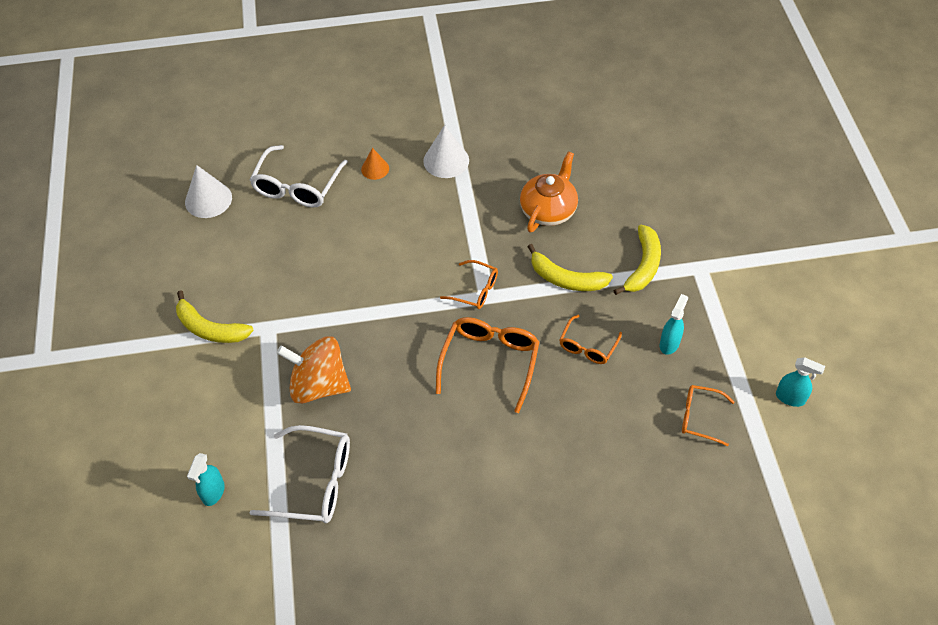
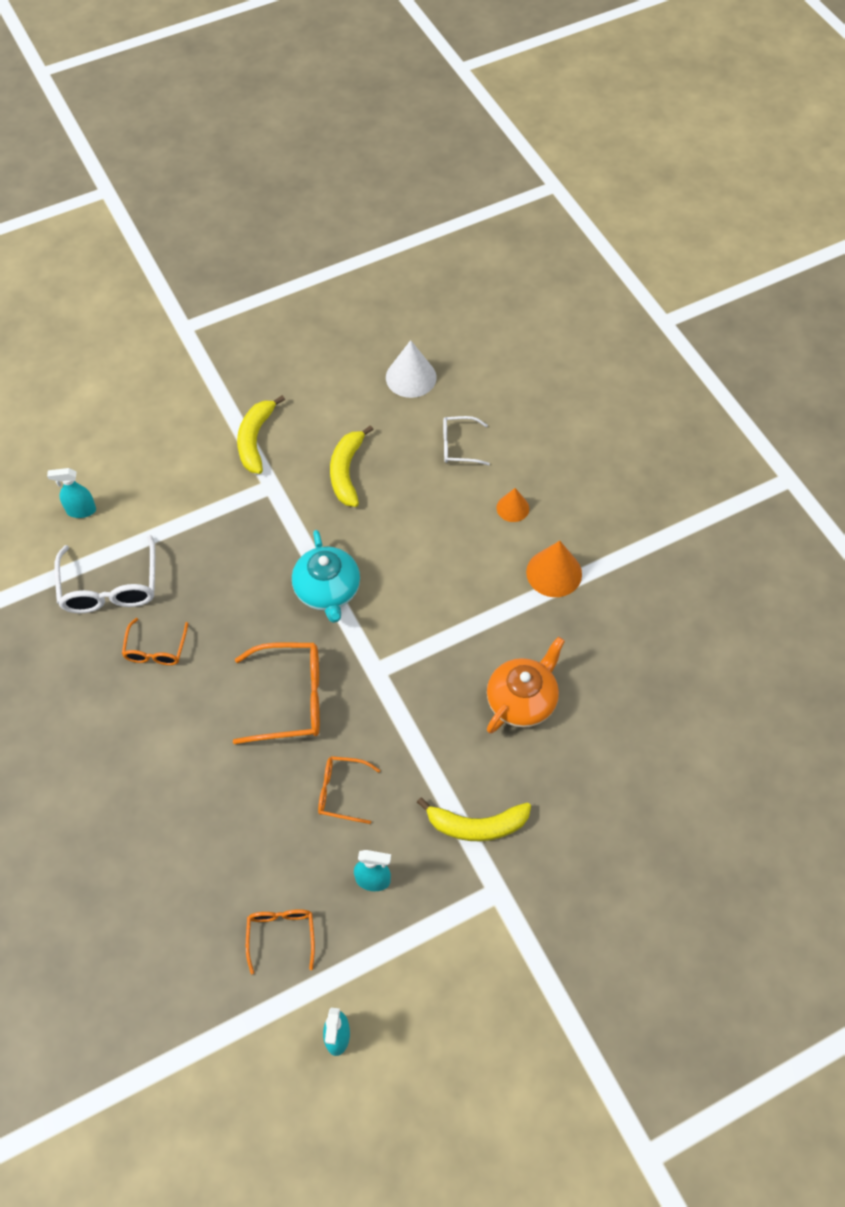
camera: 70 degrees right, 5 degrees up
(297, 186) = (458, 446): white glasses -> white glasses, size x0.59
(319, 385) = (218, 553): orange spinning top -> none
(396, 311) = (327, 591): none -> turquoise teapot
(446, 160) = (554, 573): white cone -> orange cone
(475, 290) = (380, 657): orange glasses -> orange glasses (155, 649)
(548, 210) = (522, 700): orange teapot -> orange teapot turned 60 degrees counterclockwise
(566, 279) = (427, 745): yellow banana -> yellow banana (346, 472)

